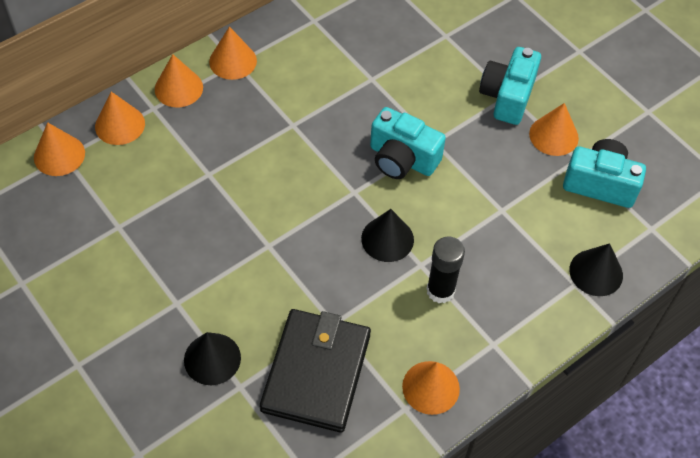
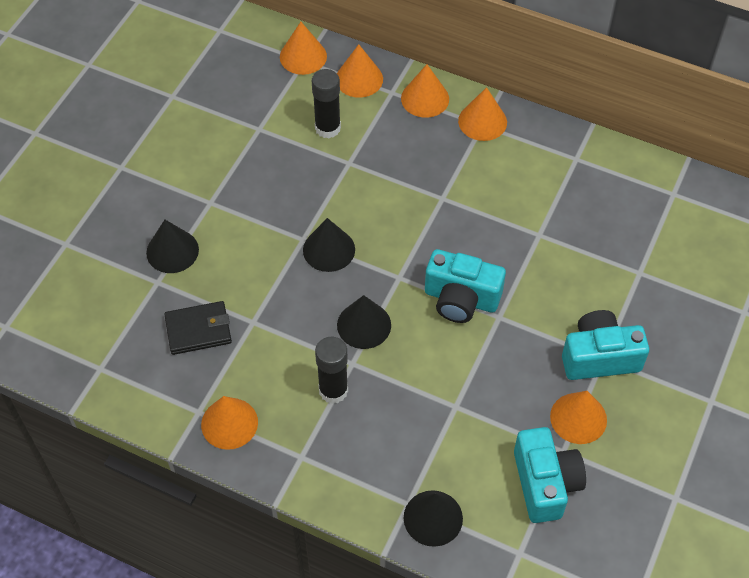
camera: 65 degrees right, 0 degrees up
(158, 173) = (327, 128): none -> black glue stick
(293, 230) = (329, 249): none -> black cone
(316, 372) = (198, 330): black wallet -> black wallet, size x0.57
(402, 159) = (461, 299): turquoise camera -> turquoise camera turned 75 degrees counterclockwise

